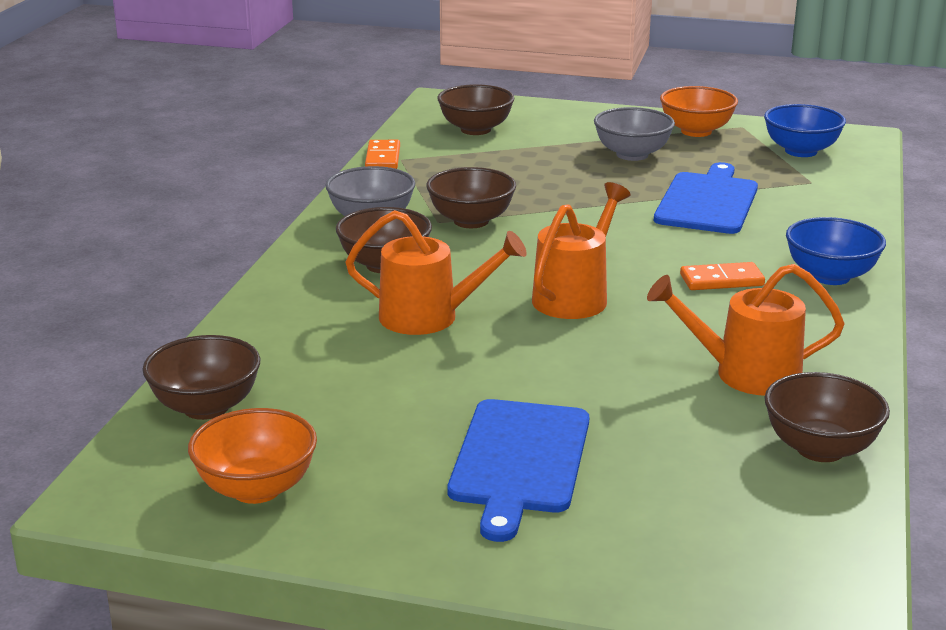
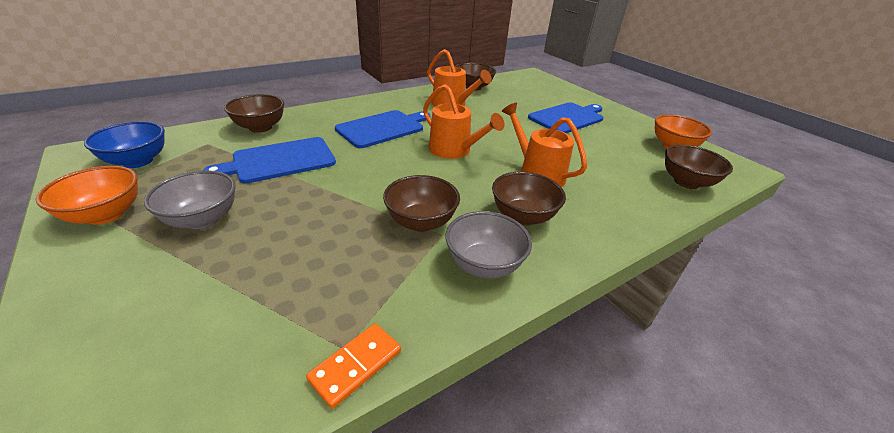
camera: 140 degrees left, 10 degrees up
(475, 129) = (189, 356): brown bowl -> brown bowl (260, 127)
(575, 296) = (454, 151): orange watering can -> orange watering can turned 120 degrees counterclockwise
(721, 280) = (383, 128): orange domino -> blue cutting board
(830, 276) = (344, 111): blue bowl -> none

